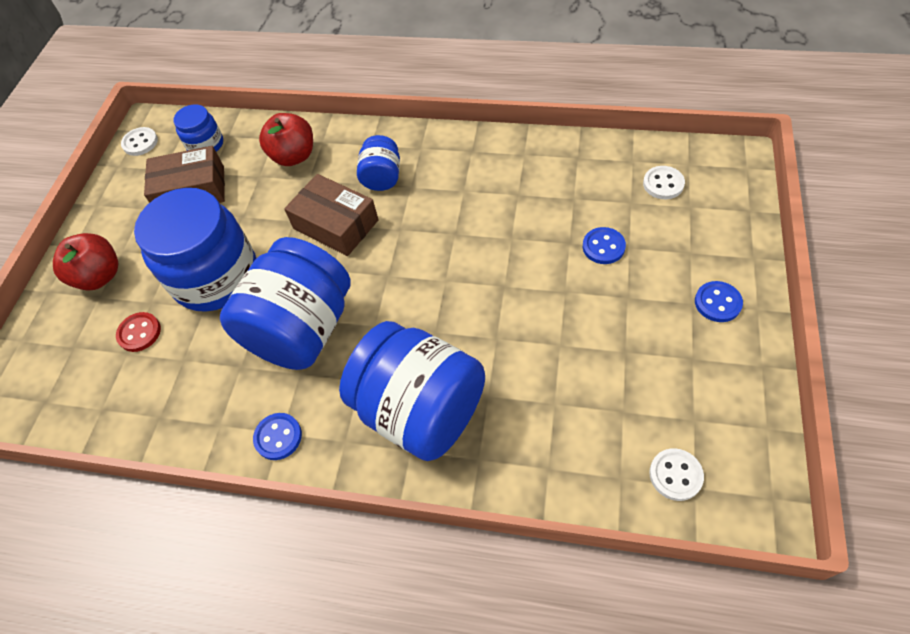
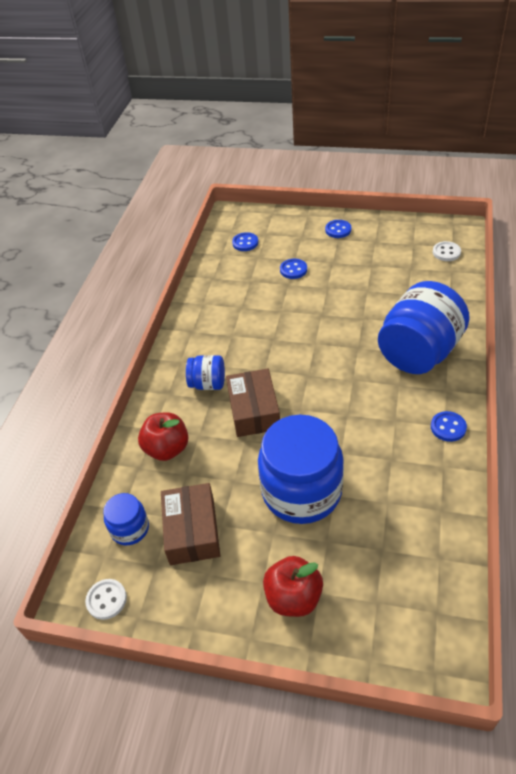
camera: 90 degrees left, 10 degrees down
(139, 333) = (360, 543): red button -> none
(302, 329) = (356, 422): blue jar -> none
(336, 224) = (254, 410): brown box -> brown box turned 45 degrees counterclockwise
(663, 184) = (245, 243): white button -> blue button

